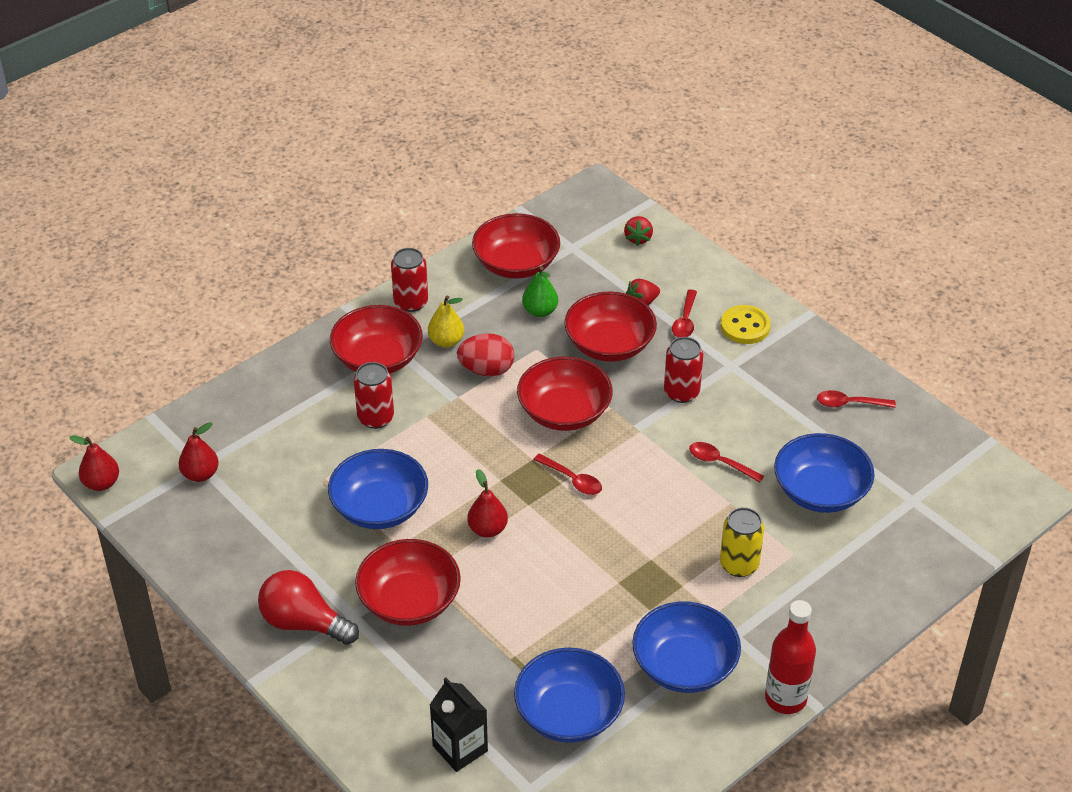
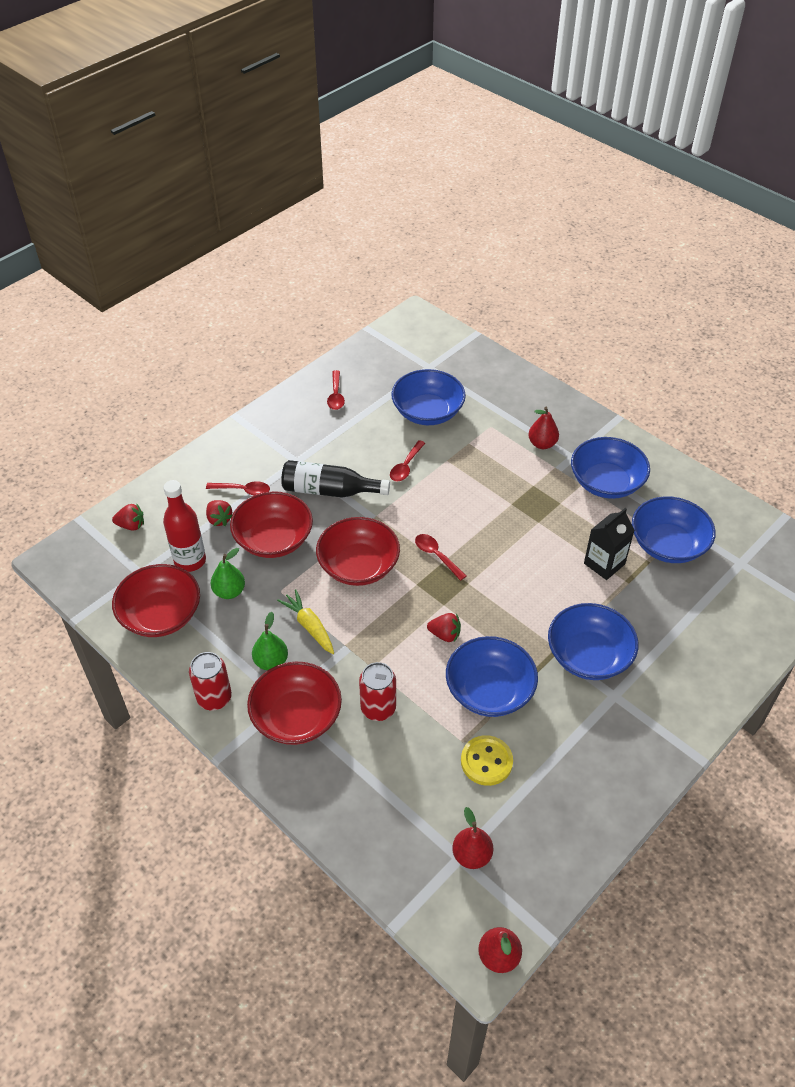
camera: 95 degrees left, 5 degrees up
(304, 623) = (632, 731): red light bulb -> none
(409, 601) = (588, 656): red bowl -> blue bowl
(446, 341) = (271, 661): yellow pear -> green pear
(459, 477) = (445, 634): none -> red strawberry
(460, 748) = (720, 607): black carton -> black carton (604, 564)
(486, 370) = (309, 626): red egg -> yellow carrot
(487, 529) = (501, 608): red pear -> red pear (542, 444)
(572, 480) = (436, 556): red spoon -> red spoon turned 75 degrees counterclockwise
(681, 392) = (330, 490): red can -> black bottle
(739, 564) = (506, 455): yellow can -> none
(745, 326) = (250, 453): yellow button -> yellow button (486, 761)
(785, 698) = (619, 431): red bottle -> red bottle (190, 561)

